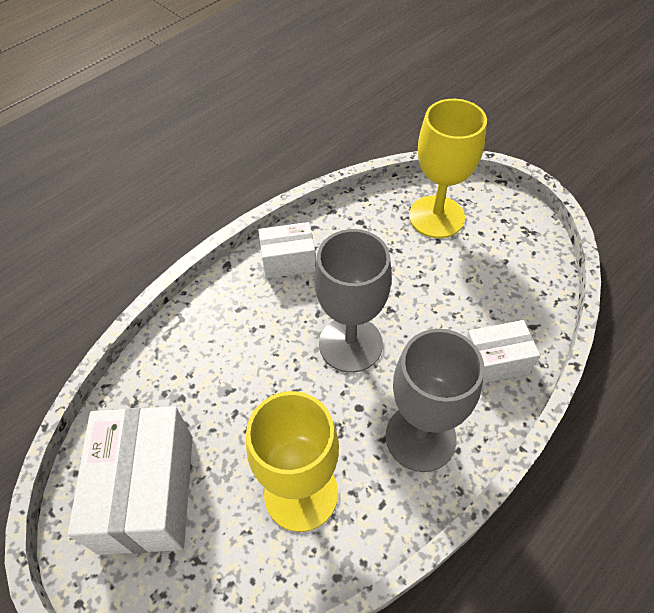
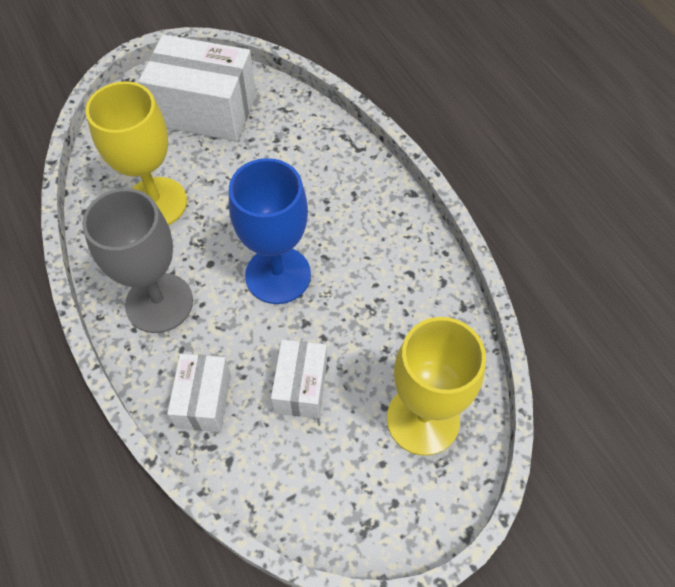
camera: 105 degrees right, 5 degrees up
(288, 261) = (400, 246): white box -> white box (301, 387)
(350, 344) = (278, 275): grey goblet -> blue goblet

